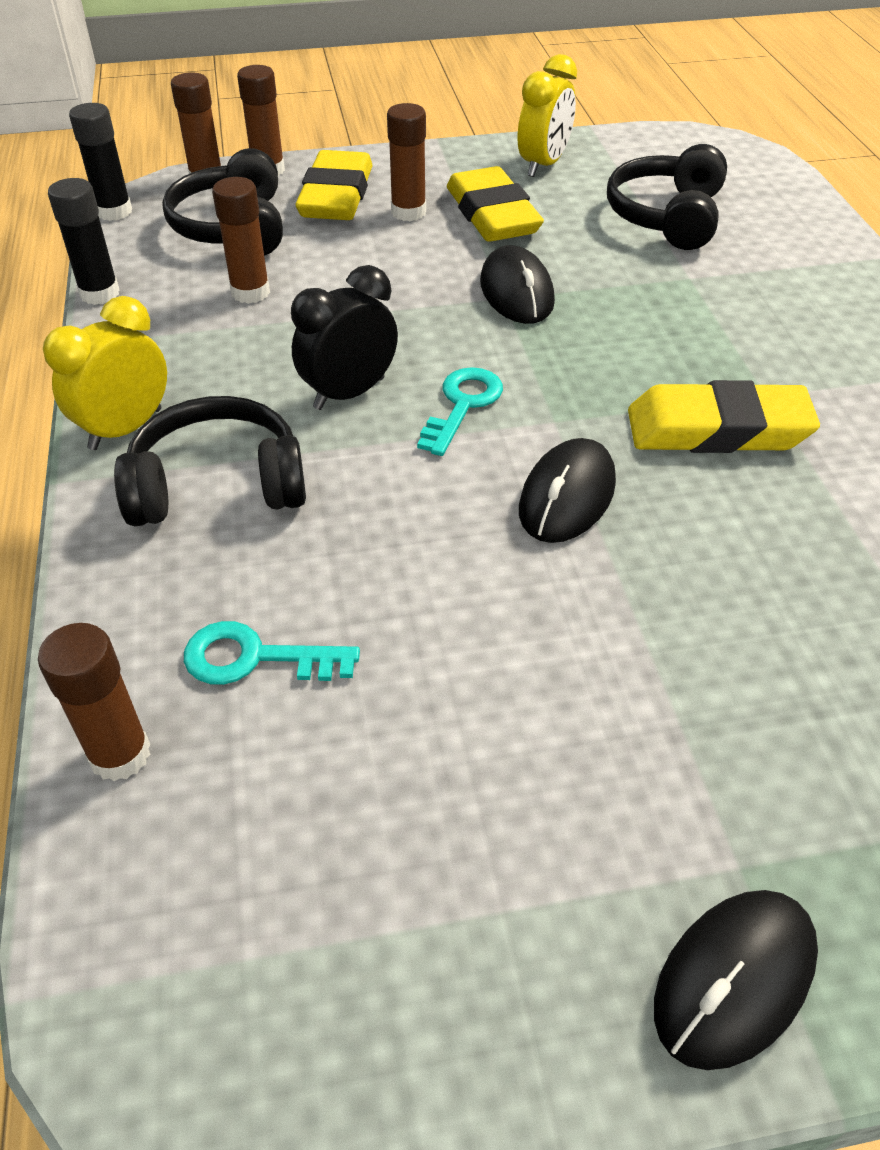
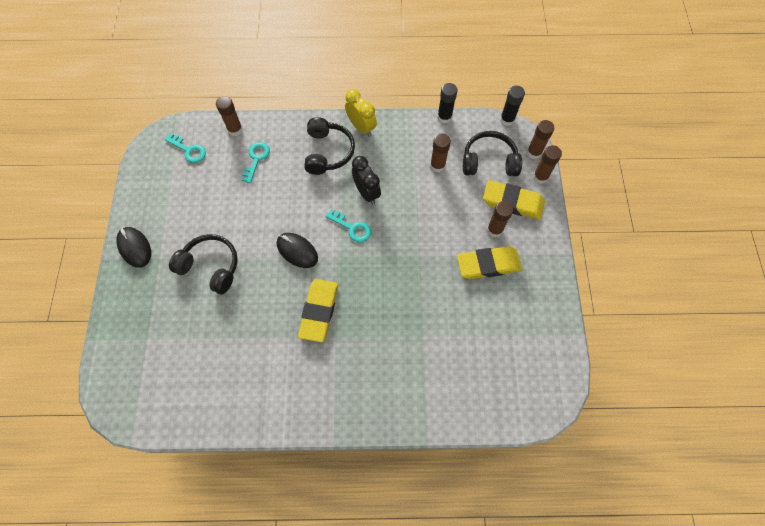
camera: 100 degrees right, 20 degrees up
(225, 904) = (189, 150): none -> turquoise key
(516, 292) = (422, 261): black mouse -> none
(543, 165) = (536, 298): yellow clock -> none
(667, 217) = (477, 343): black headphones -> black headphones (210, 266)

